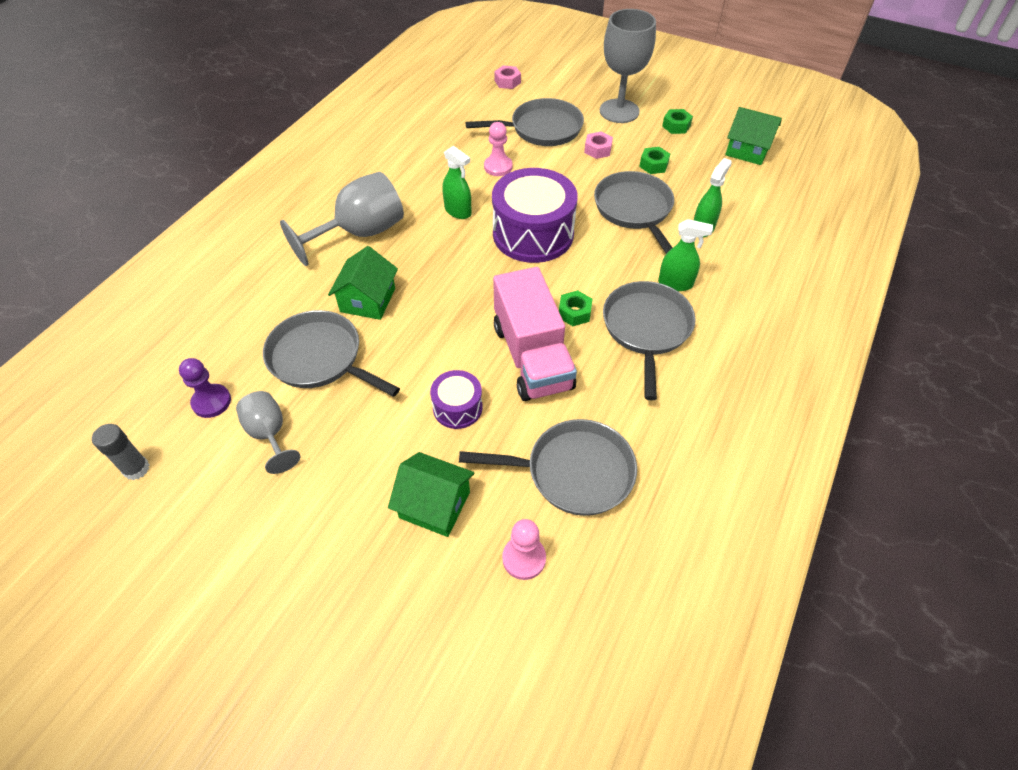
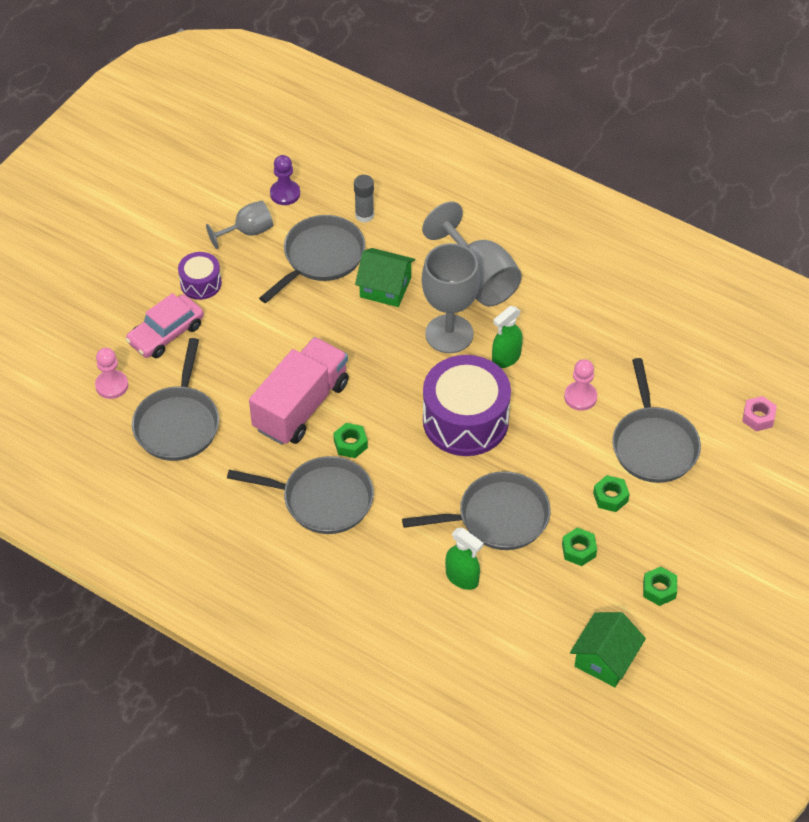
camera: 95 degrees right, 0 degrees up
(136, 469) = (230, 160): grey glue stick -> grey glue stick (364, 215)
(435, 505) = (166, 333): green house -> pink car
(457, 407) = (254, 350): purple drum -> purple drum (201, 283)
(532, 356) = (301, 406): pink truck -> pink truck turned 135 degrees clockwise
(597, 150) = (610, 497): pink nut -> green nut
(619, 111) = (692, 531): grey goblet -> grey goblet (449, 334)
(675, 283) = (380, 535): green spray bottle -> none

